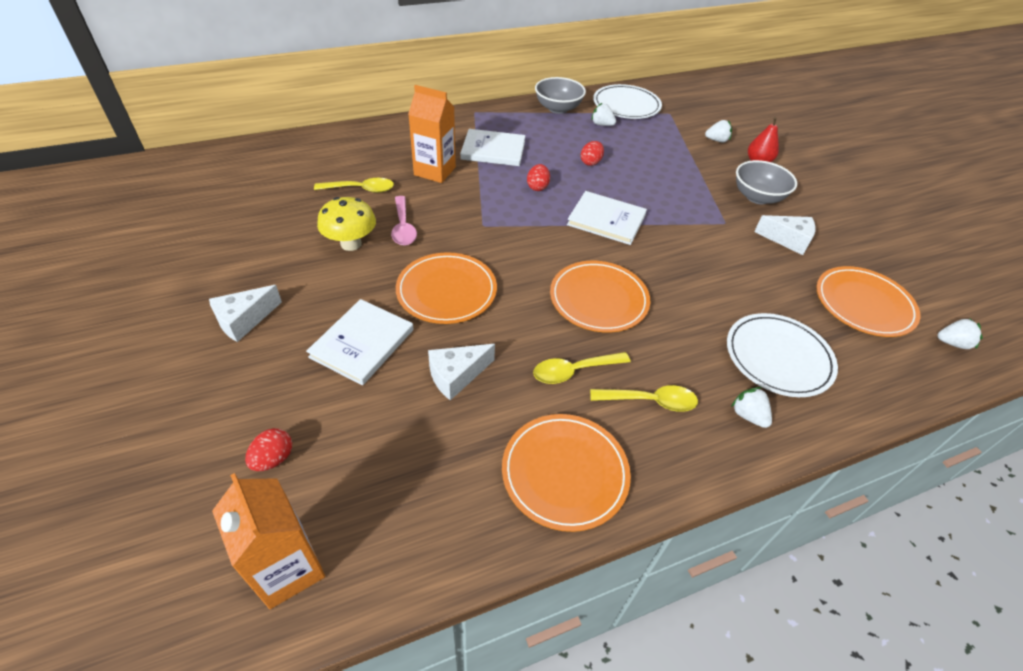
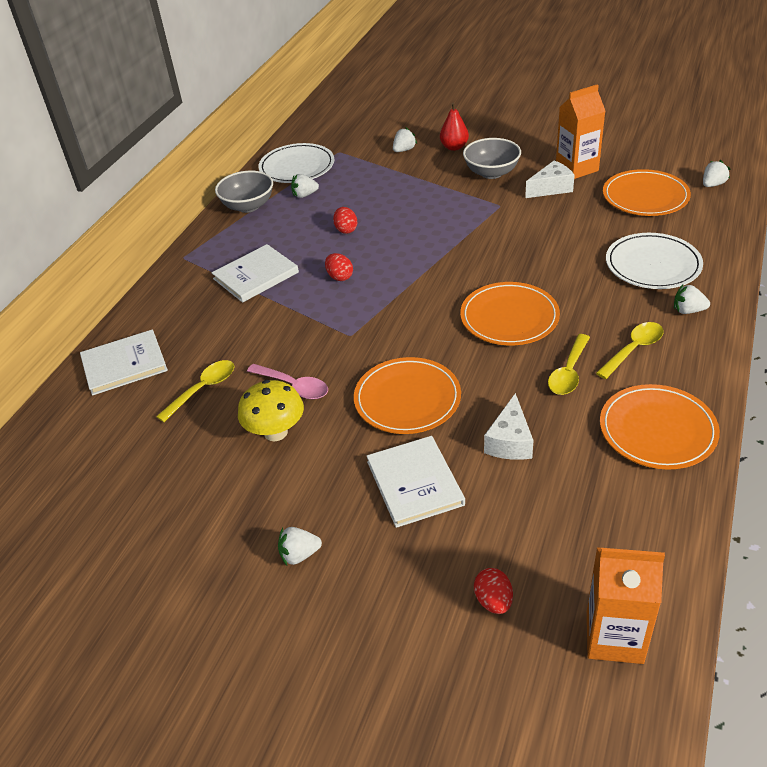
camera: 40 degrees left, 5 degrees down
(244, 320) = (299, 554): white cheese -> white strawberry
(435, 171) = (238, 327): orange carton -> orange carton (577, 168)
(606, 220) = (426, 262): white book -> white book (124, 364)

